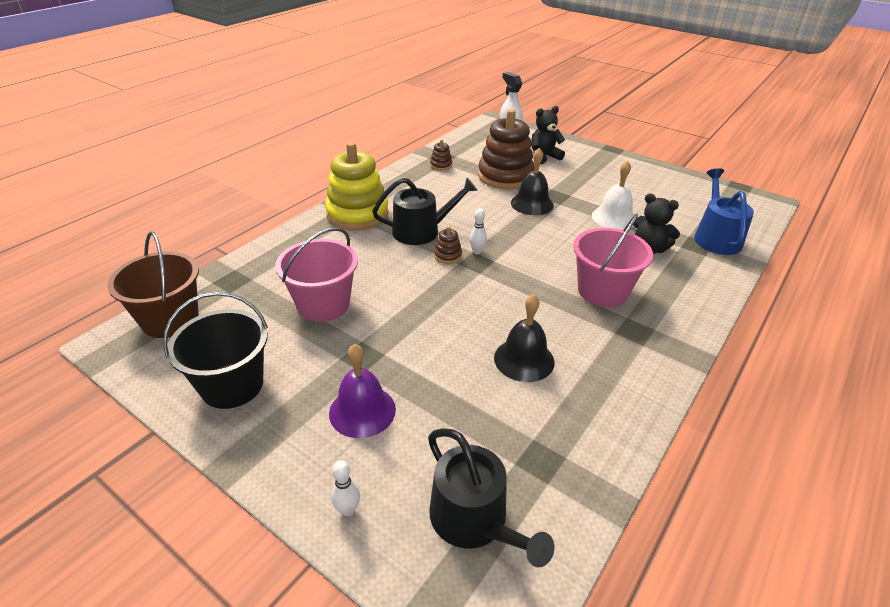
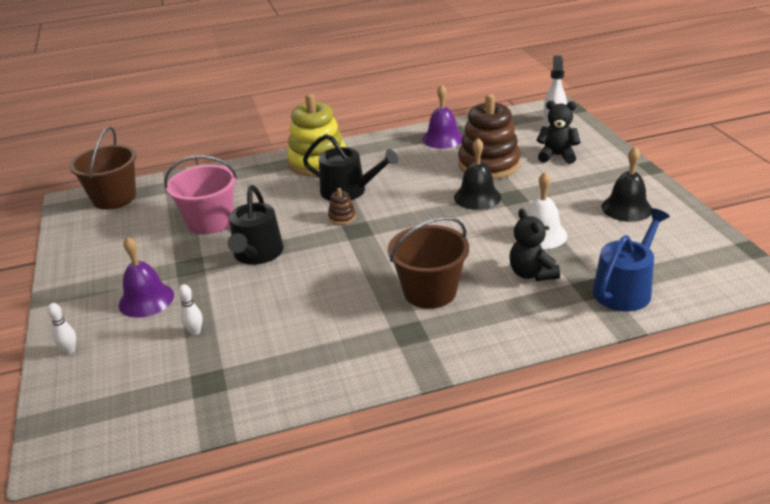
camera: 40 degrees right, 5 degrees down
(232, 385) = (99, 252): black bucket -> none
(441, 165) = (442, 138): brown stacking toy -> purple bell
(474, 521) = (123, 393): black watering can -> black watering can (257, 254)
(477, 251) = (370, 222): white bowling pin -> white bowling pin (195, 332)
(524, 359) = (290, 315): black bell -> black bell (626, 208)
(602, 291) = (430, 292): pink bucket -> brown bucket

